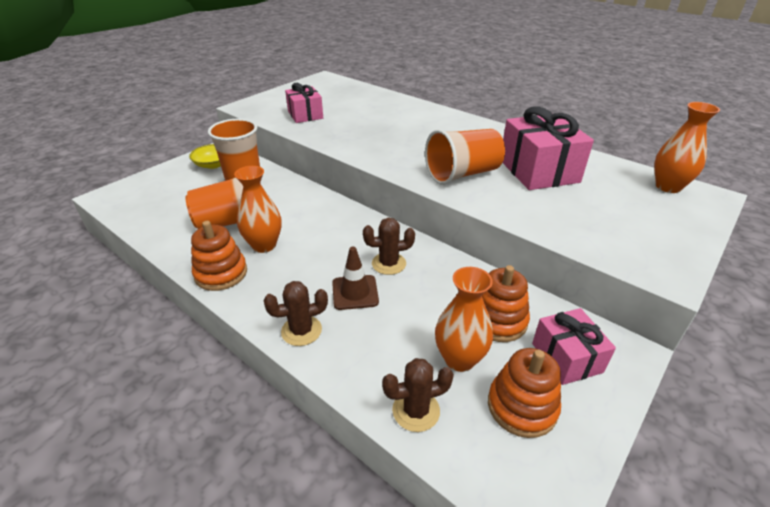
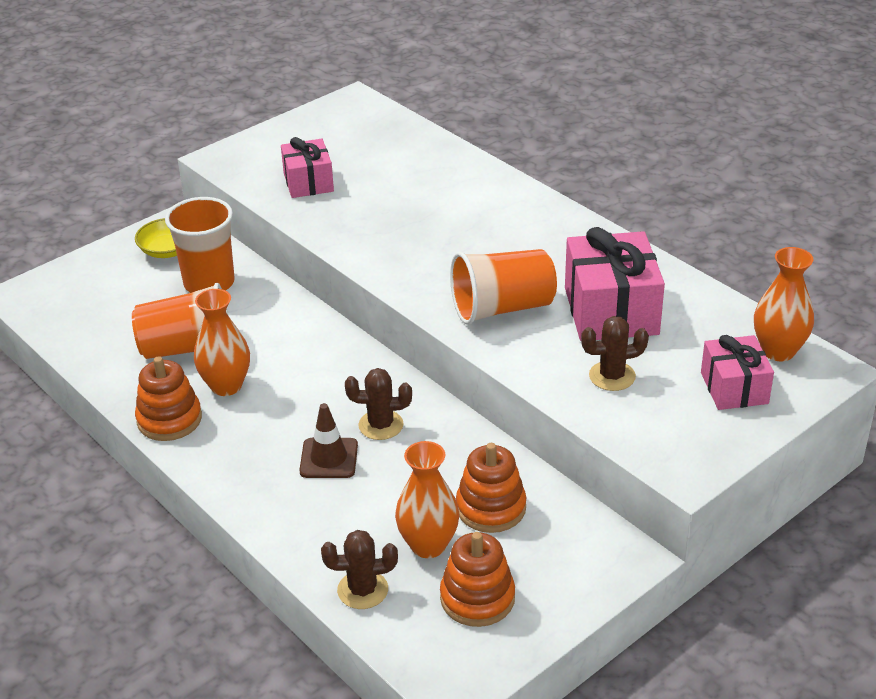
camera: 10 degrees right, 0 degrees up
(301, 330) = (256, 497): brown cactus -> brown cactus (612, 376)
(566, 357) = (552, 556): pink gift -> pink gift (734, 388)

